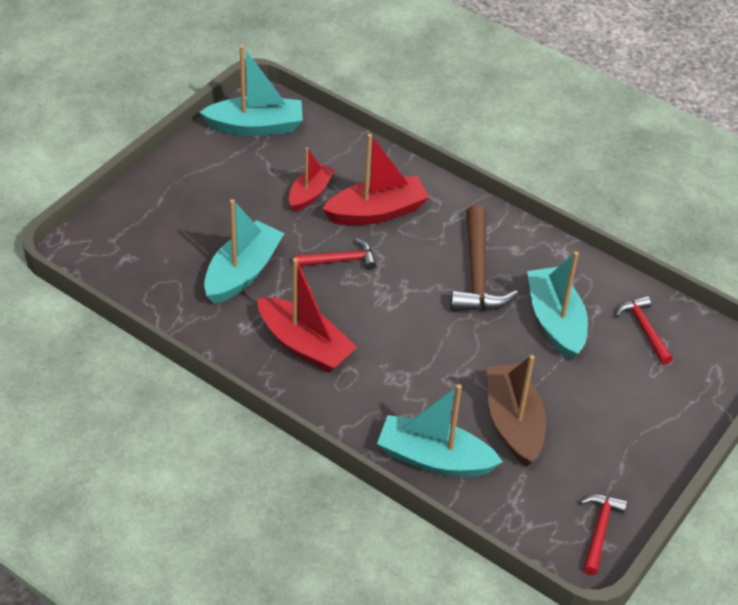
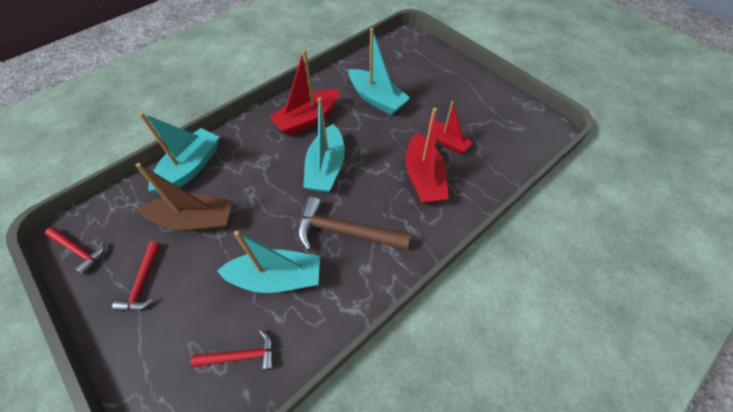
camera: 105 degrees right, 10 degrees up
(256, 126) = (520, 122): turquoise boat -> turquoise boat (326, 168)
(340, 260) = (377, 148): red hammer -> red hammer (143, 282)

